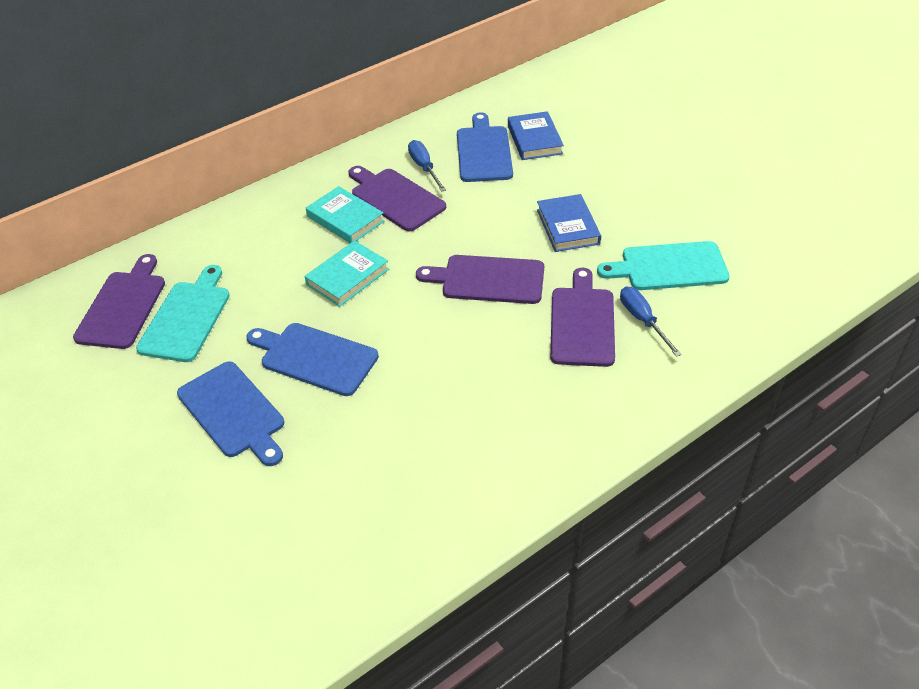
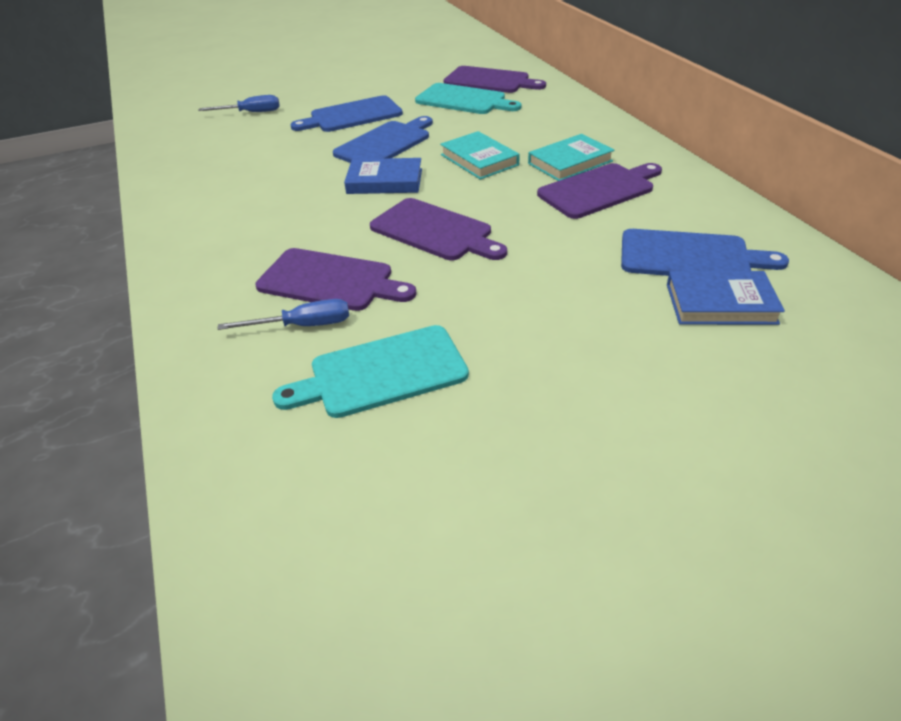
camera: 105 degrees right, 5 degrees down
(424, 167) = (658, 211): blue screwdriver -> blue screwdriver (251, 113)
(488, 280) = (434, 231): purple cutting board -> purple cutting board turned 105 degrees clockwise
(567, 227) = (504, 299): blue book -> blue book (385, 181)
(669, 267) = (382, 373): turquoise cutting board -> turquoise cutting board turned 120 degrees counterclockwise

